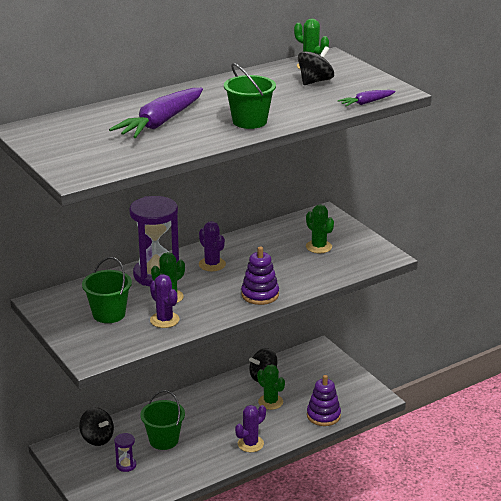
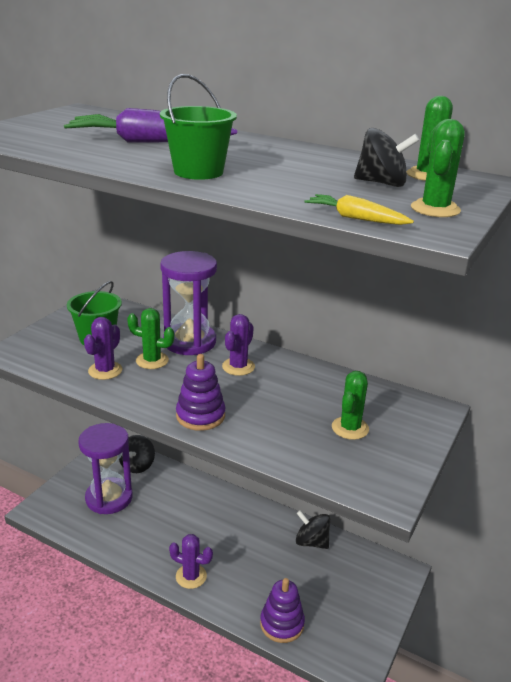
camera: 60 degrees right, 0 degrees up
(126, 465) = (109, 498): purple hourglass -> purple hourglass, size x2.27
(164, 440) = (159, 508): green bucket -> none
(270, 402) = (272, 565): green cactus -> green cactus (435, 209)
(366, 103) = (356, 218): purple carrot -> yellow carrot

